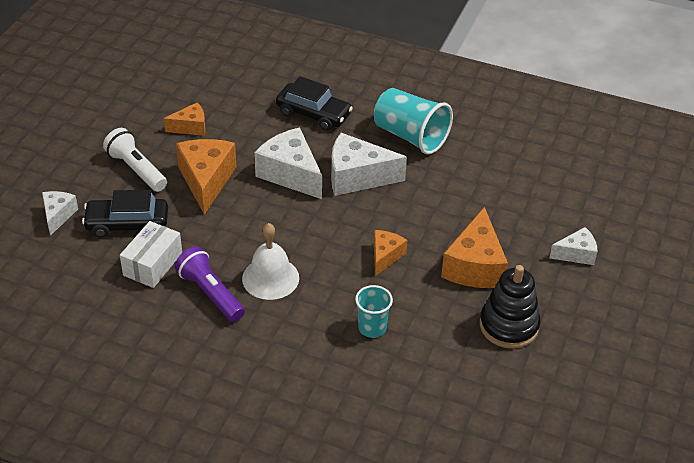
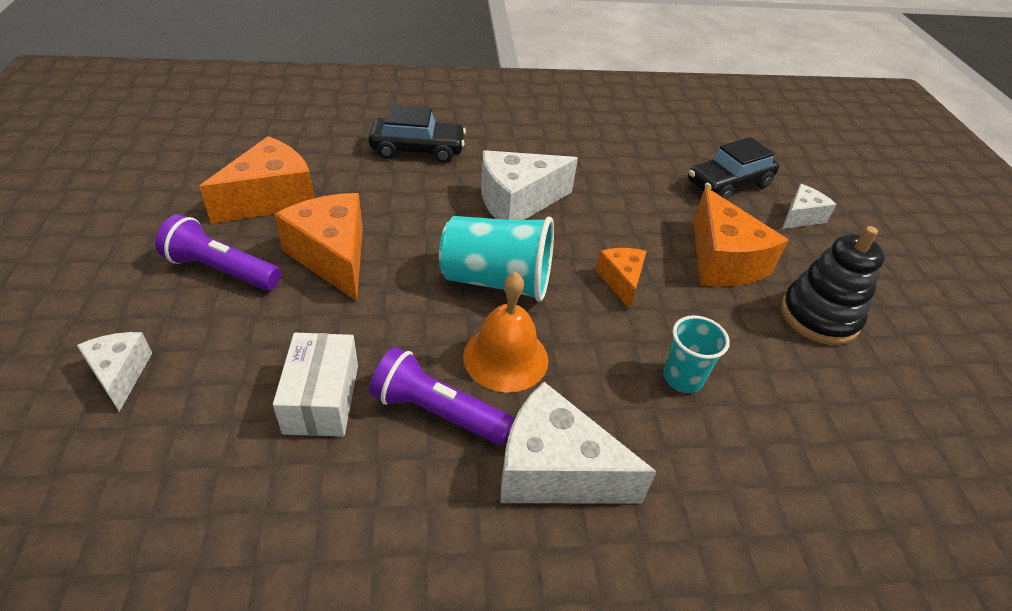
camera: 30 degrees left, 0 degrees up
(127, 224) = (247, 350): black car -> black car (728, 184)
(136, 169) = (221, 270): white flashlight -> purple flashlight
(190, 127) = (271, 198): orange cheese -> orange cheese, size x1.76
(270, 278) = (505, 357): white bell -> orange bell
(290, 174) = (437, 219): white cheese -> white cheese (554, 470)
(410, 136) = (540, 147): turquoise cup -> turquoise cup (497, 280)

